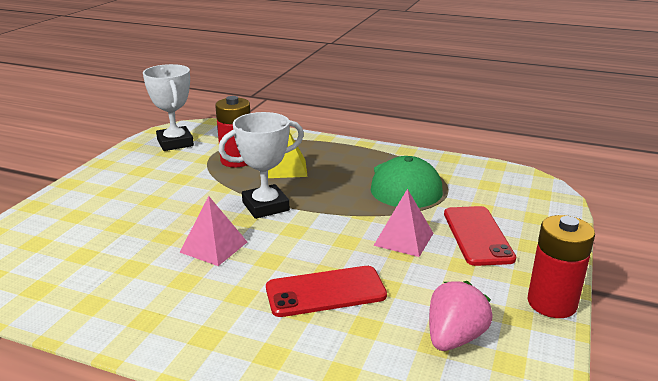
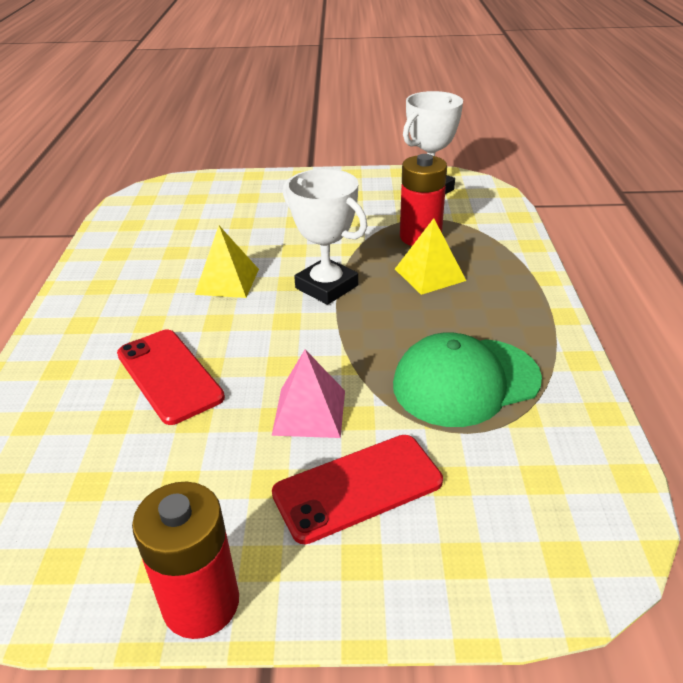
camera: 70 degrees right, 10 degrees up
(214, 247) = (227, 281): pink pyramid -> yellow pyramid
(454, 338) = (102, 501): pink strawberry -> none

